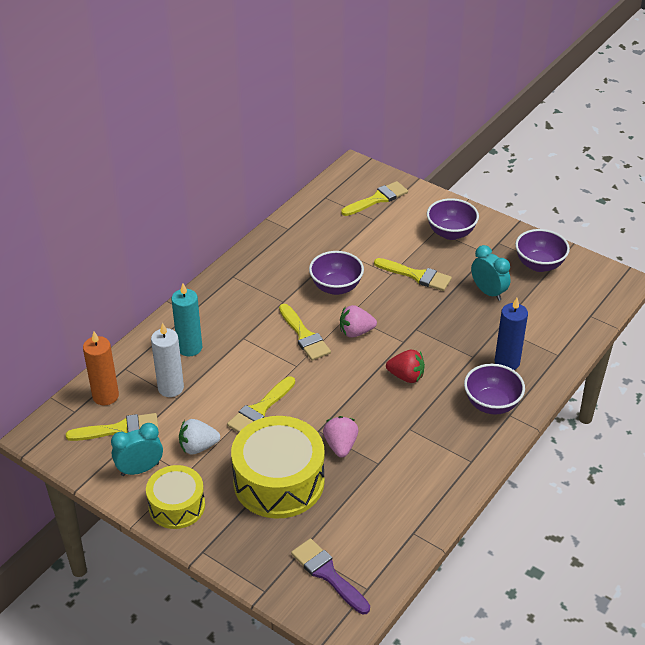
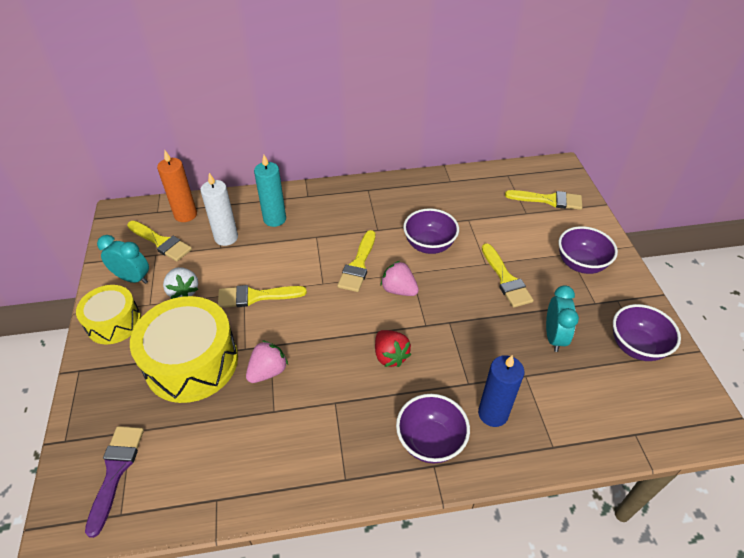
camera: 45 degrees right, 5 degrees up
(198, 447) = (183, 291): white strawberry -> white strawberry turned 150 degrees counterclockwise

